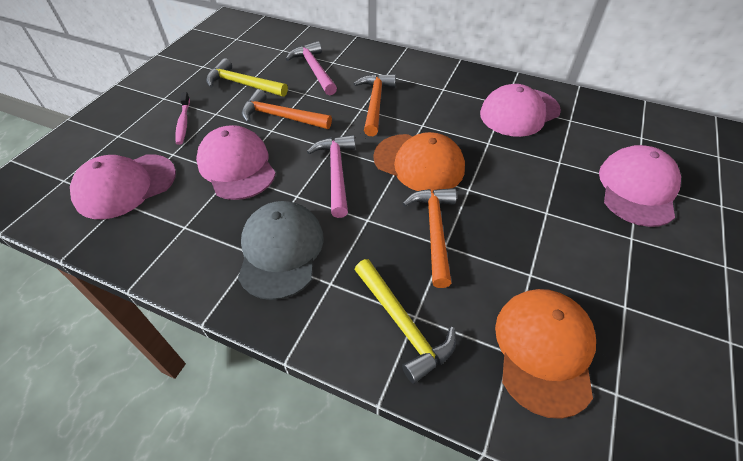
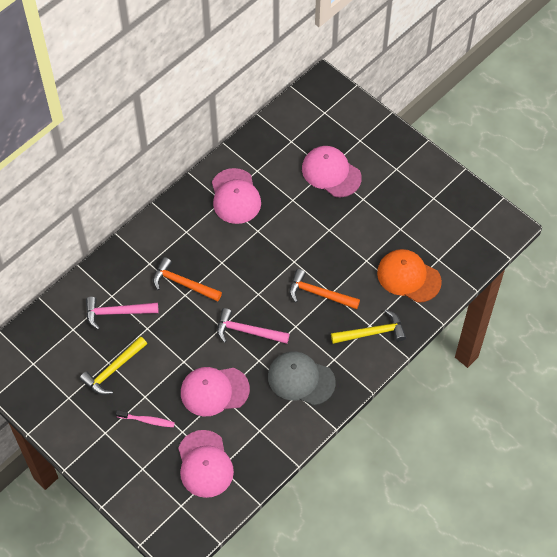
camera: 70 degrees left, 10 degrees up
(281, 117) = (170, 351): orange hammer -> none
(419, 163) = (259, 279): orange cap -> none

